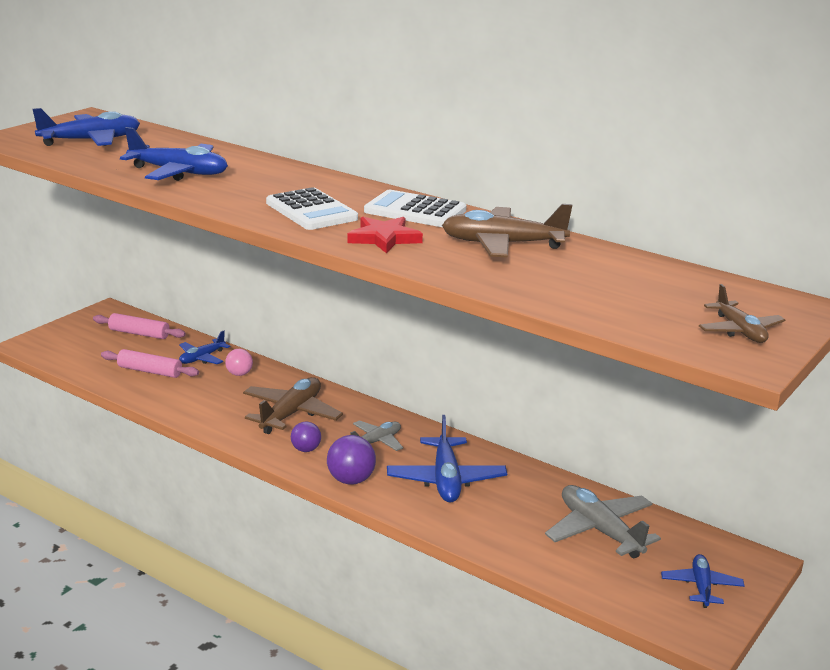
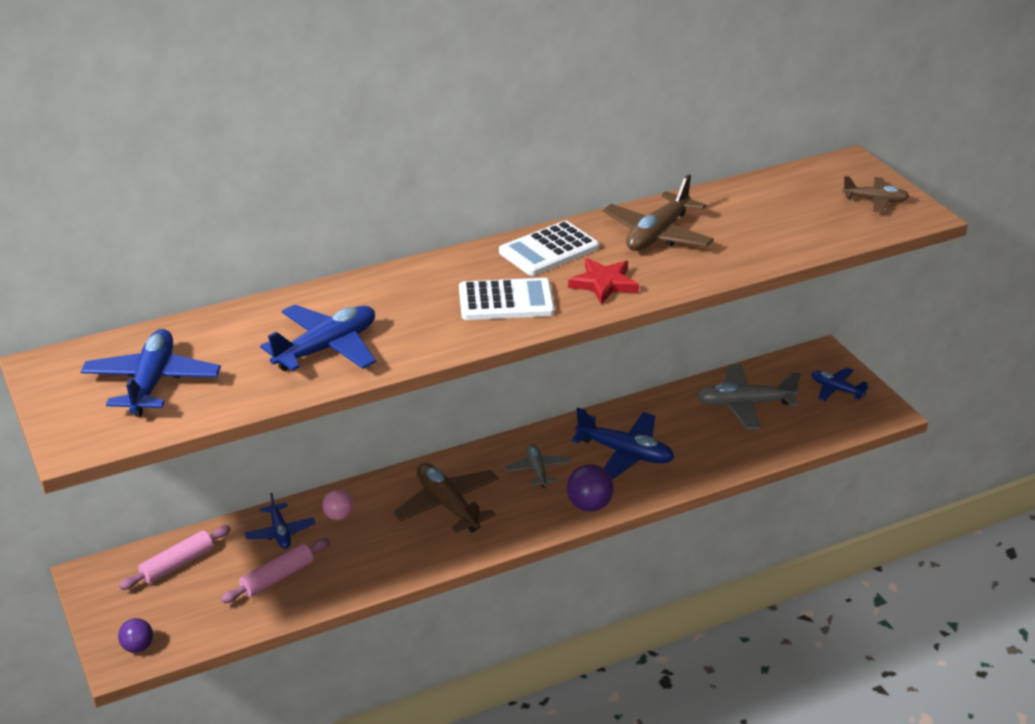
camera: 60 degrees left, 10 degrees up
(306, 449) = (519, 516): purple ball -> purple ball (138, 647)

